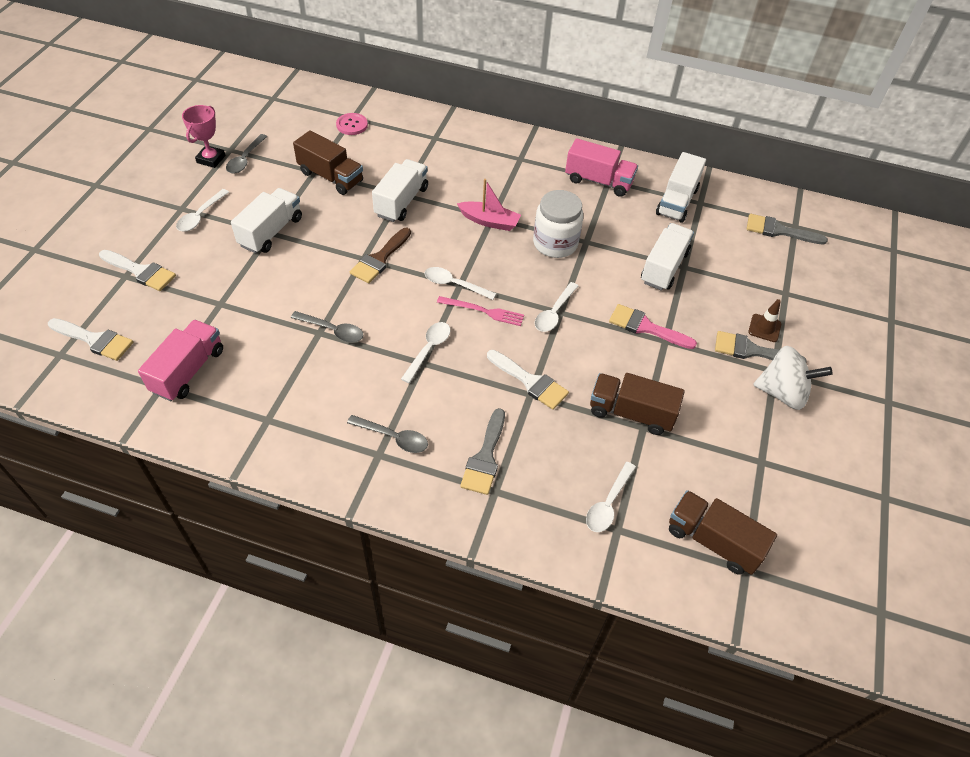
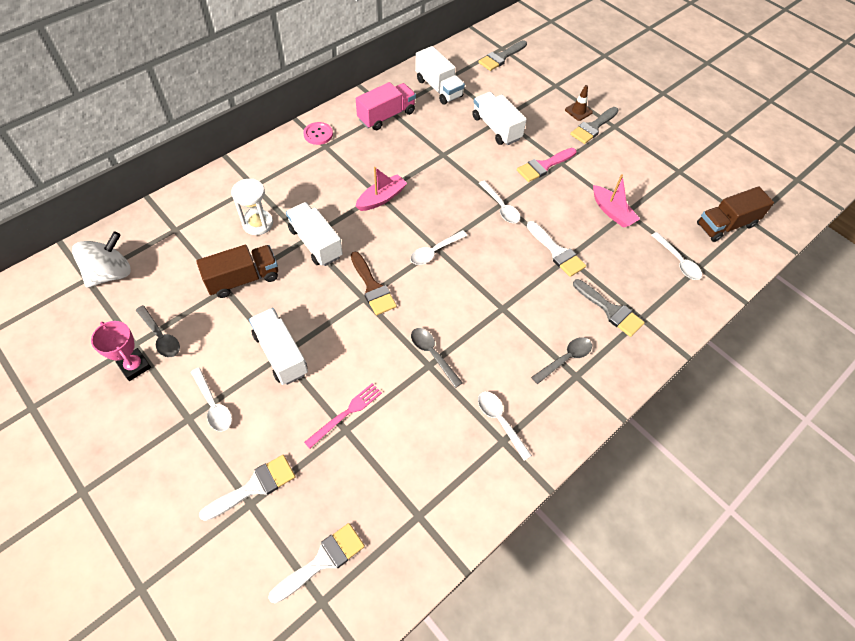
camera: 60 degrees left, 5 degrees up
(188, 371) = (413, 486): pink truck -> none
(332, 330) = (432, 354): grey spoon -> grey spoon turned 90 degrees counterclockwise
(352, 125) = (185, 234): pink button -> pink button (318, 134)
(395, 158) = (258, 223): none -> white hourglass
(428, 350) = (492, 298): white spoon -> white spoon (500, 421)
(483, 311) = (473, 247): pink fork -> pink fork (346, 413)
(530, 382) = (557, 252): white brush -> white brush turned 75 degrees clockwise
(555, 243) = (433, 172): white jar -> none
(631, 413) = (612, 212): brown truck -> pink boat
(782, 393) = (633, 132): white spinning top -> white spinning top (111, 273)

